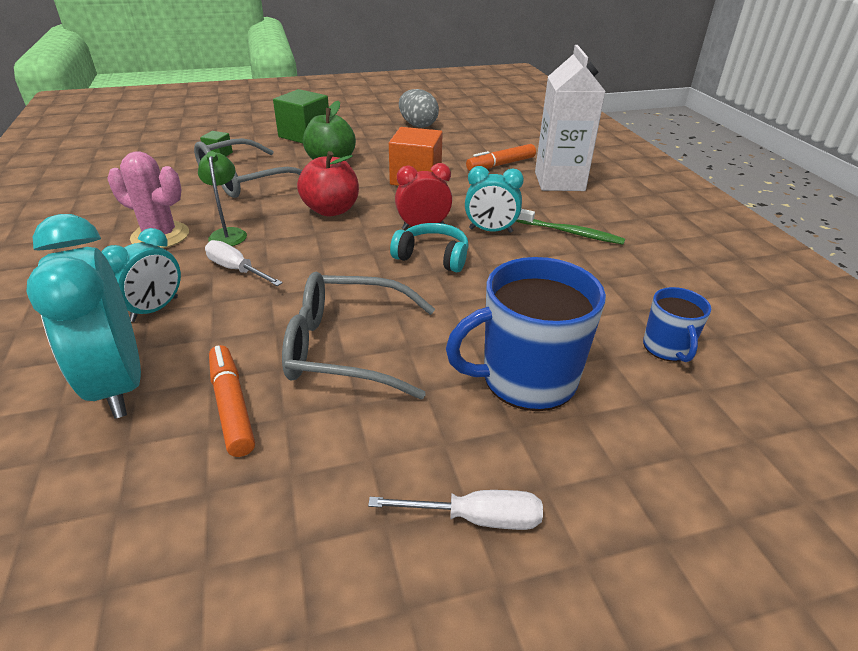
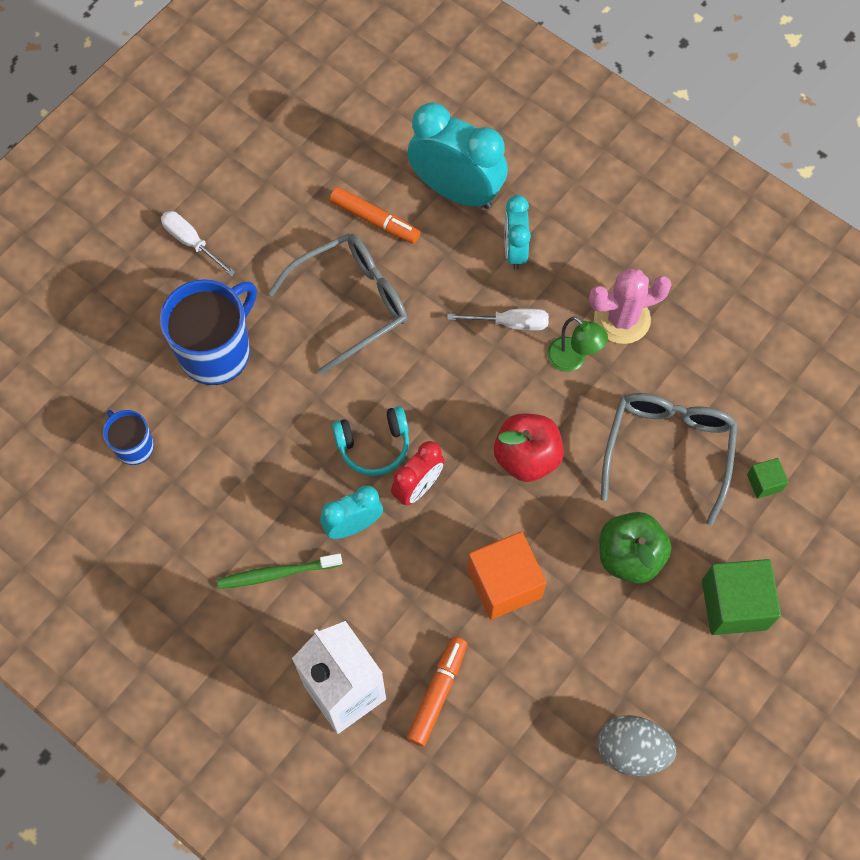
camera: 145 degrees right, 30 degrees up
(476, 518) = (191, 242): white screwdriver -> white screwdriver turned 75 degrees clockwise

